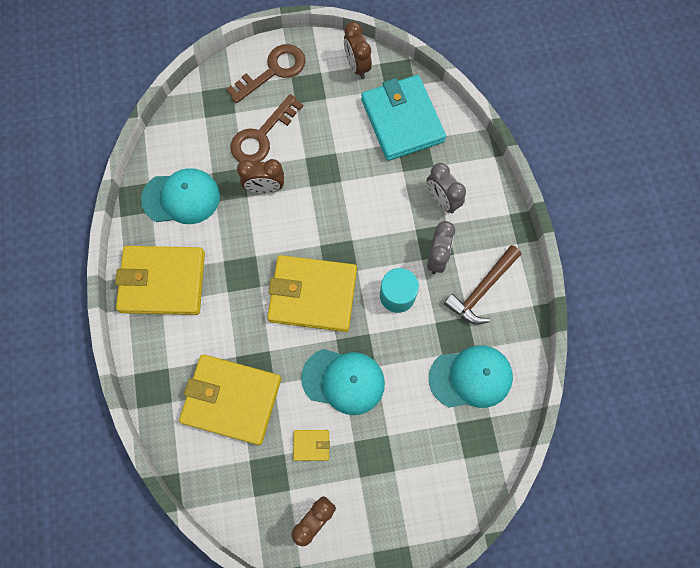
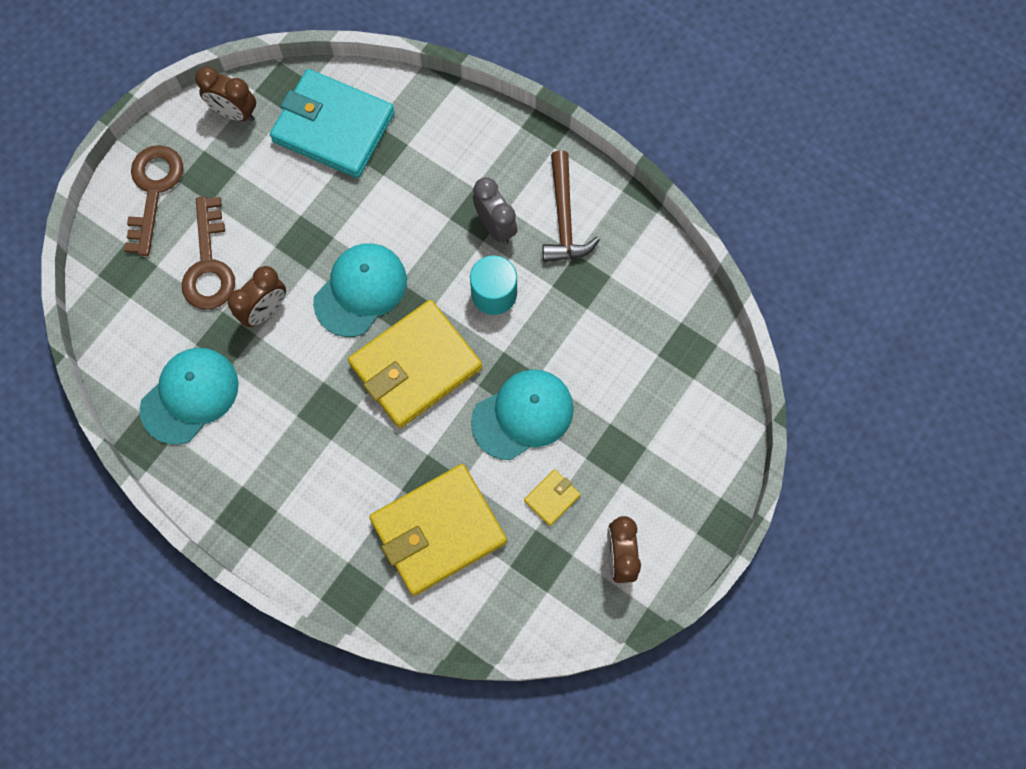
camera: 45 degrees left, 0 degrees up
(163, 282) = (257, 490): yellow wallet -> none
(442, 200) = (447, 169): grey clock -> none
(470, 377) = (631, 304): turquoise cap -> turquoise cap (360, 290)

